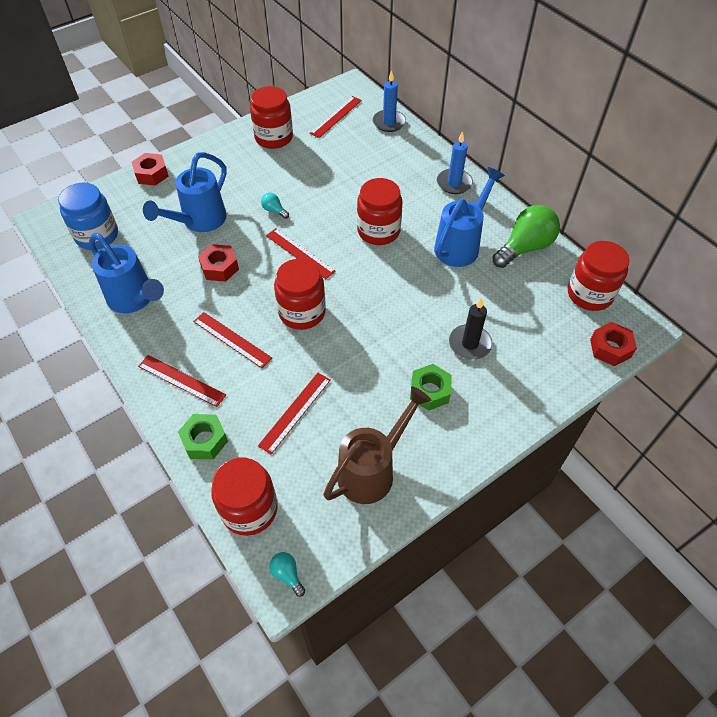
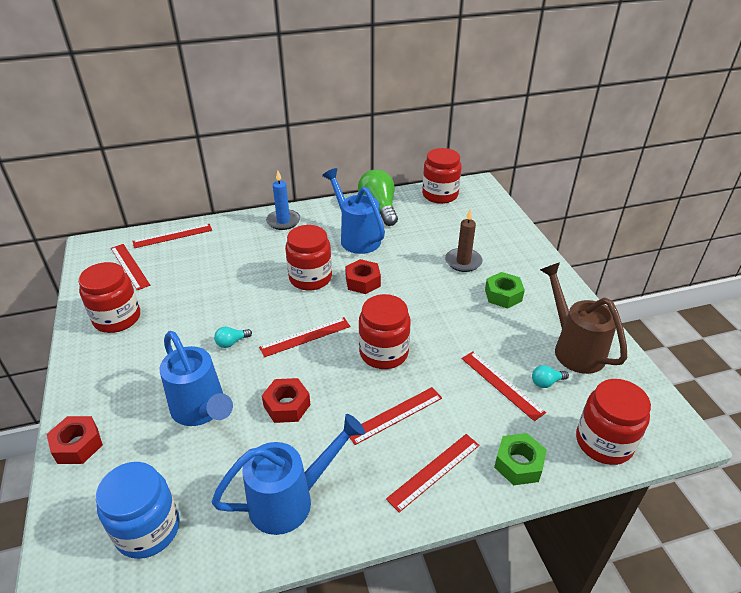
camera: 70 degrees left, 15 degrees down
(287, 574) = (672, 428): turquoise light bulb -> turquoise light bulb (546, 382)
(389, 122) = (172, 236): blue candle -> red ruler
(470, 344) = (463, 262): black candle -> brown candle
(610, 348) = (491, 202): red nut -> red nut (363, 282)

